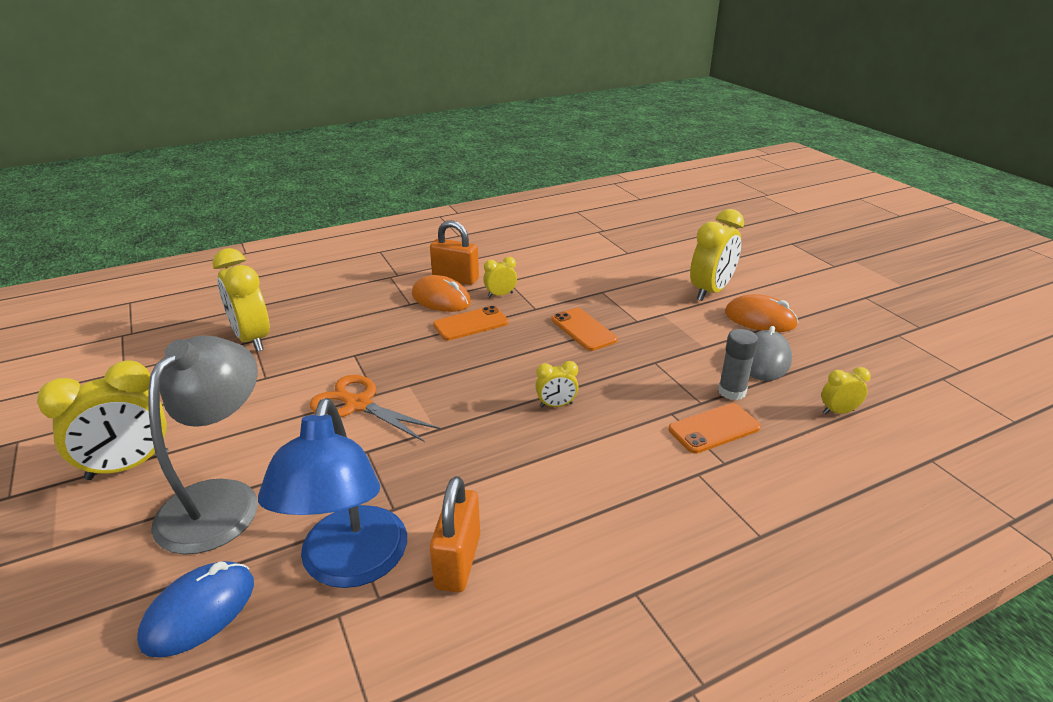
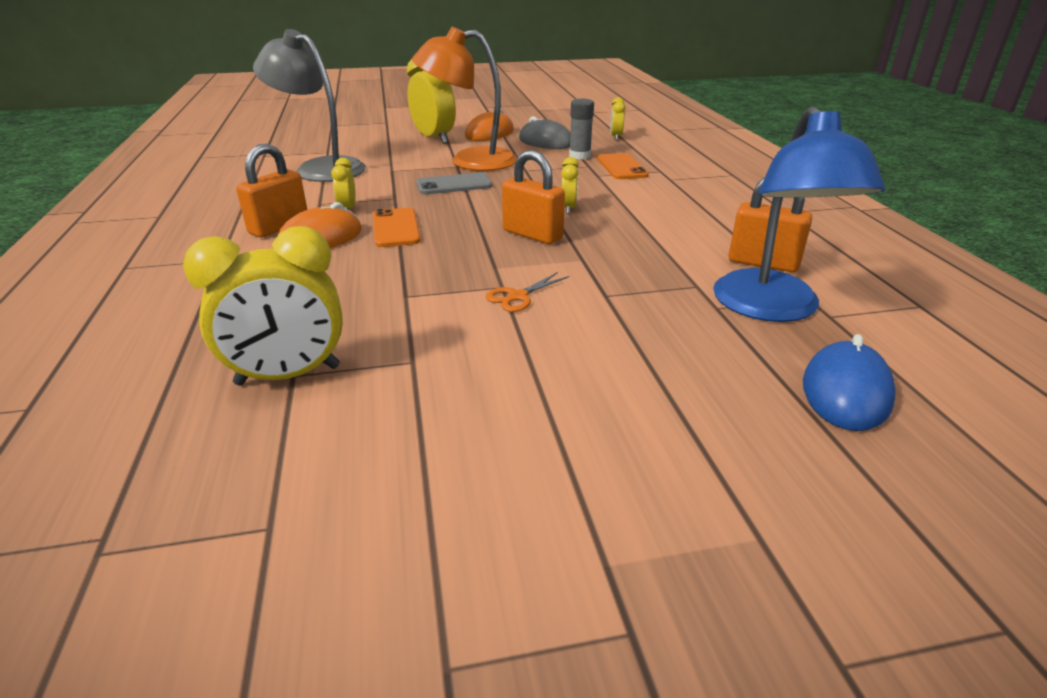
camera: 75 degrees left, 0 degrees up
(128, 466) = (583, 479): yellow clock -> none
(199, 611) = (846, 392): blue mouse -> blue mouse turned 60 degrees clockwise
(221, 500) = (672, 386): grey lamp -> grey lamp (320, 168)
(350, 565) = (772, 308): blue lamp -> blue lamp turned 75 degrees clockwise
(358, 405) = (518, 296): orange scissors -> orange scissors, size x0.56
(481, 393) = (532, 235): none -> orange padlock
(583, 329) = (454, 185): orange phone -> grey phone
(656, 325) = (469, 161): none -> orange lamp

